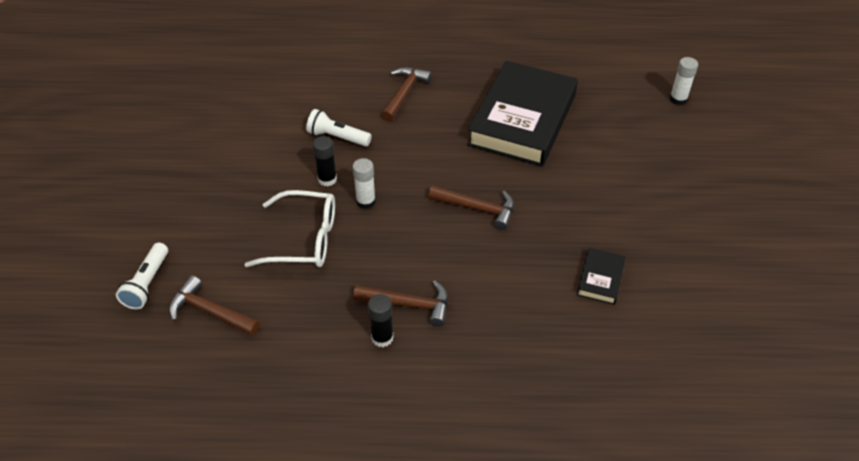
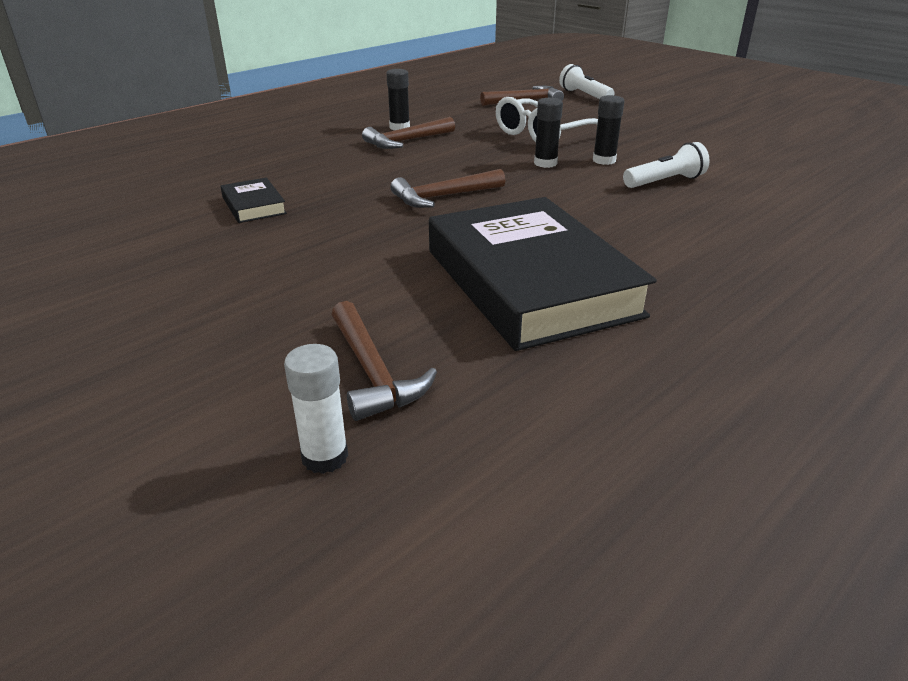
camera: 135 degrees right, 15 degrees down
(366, 202) = (545, 163): white glue stick -> black glue stick
(404, 93) = (704, 237): brown hammer -> brown hammer (372, 372)

